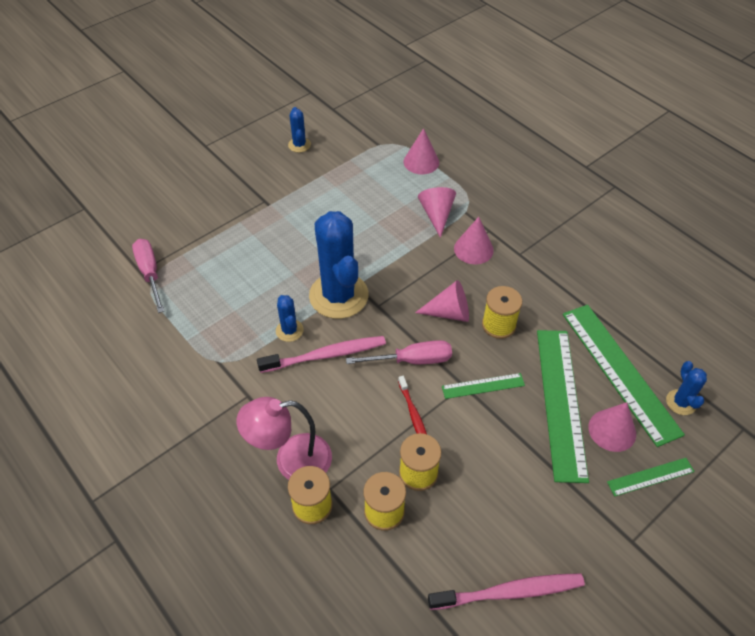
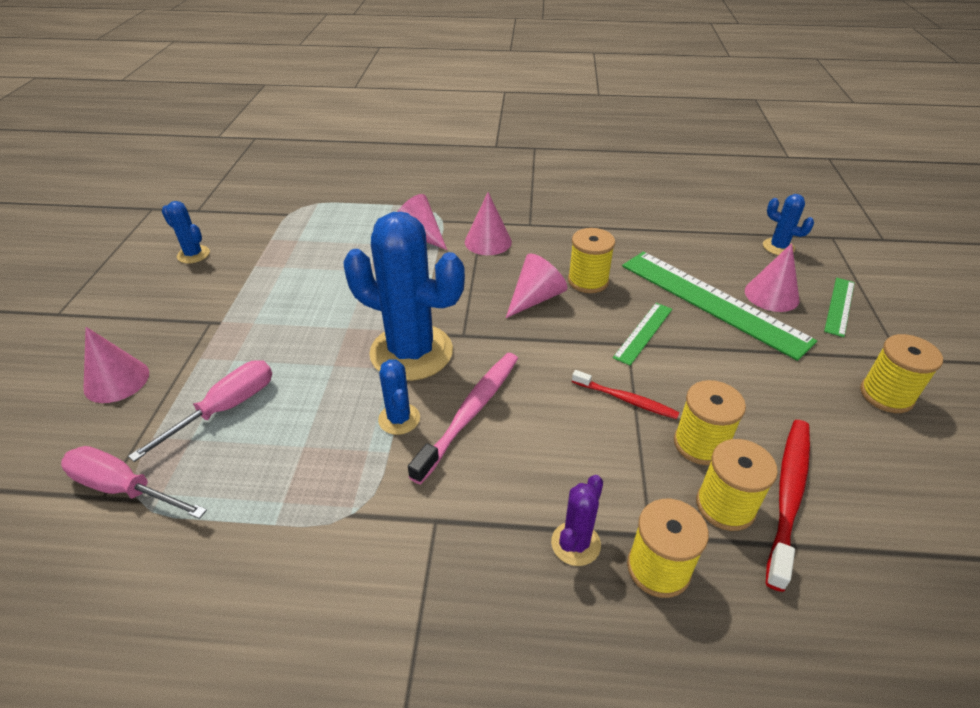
camera: 45 degrees left, 10 degrees down
(289, 330) = (399, 419): blue cactus -> blue cactus turned 45 degrees clockwise
(291, 461) = (575, 543): pink lamp -> purple cactus
(412, 360) = (558, 356): pink screwdriver -> pink screwdriver (225, 408)
(421, 162) = (350, 206): pink cone -> pink cone (116, 380)
(424, 538) = (788, 496): none -> red toothbrush
(509, 592) = (906, 474): pink toothbrush -> none
(577, 549) = (886, 395): none -> yellow spool
(619, 372) = (715, 255): green ruler -> none

